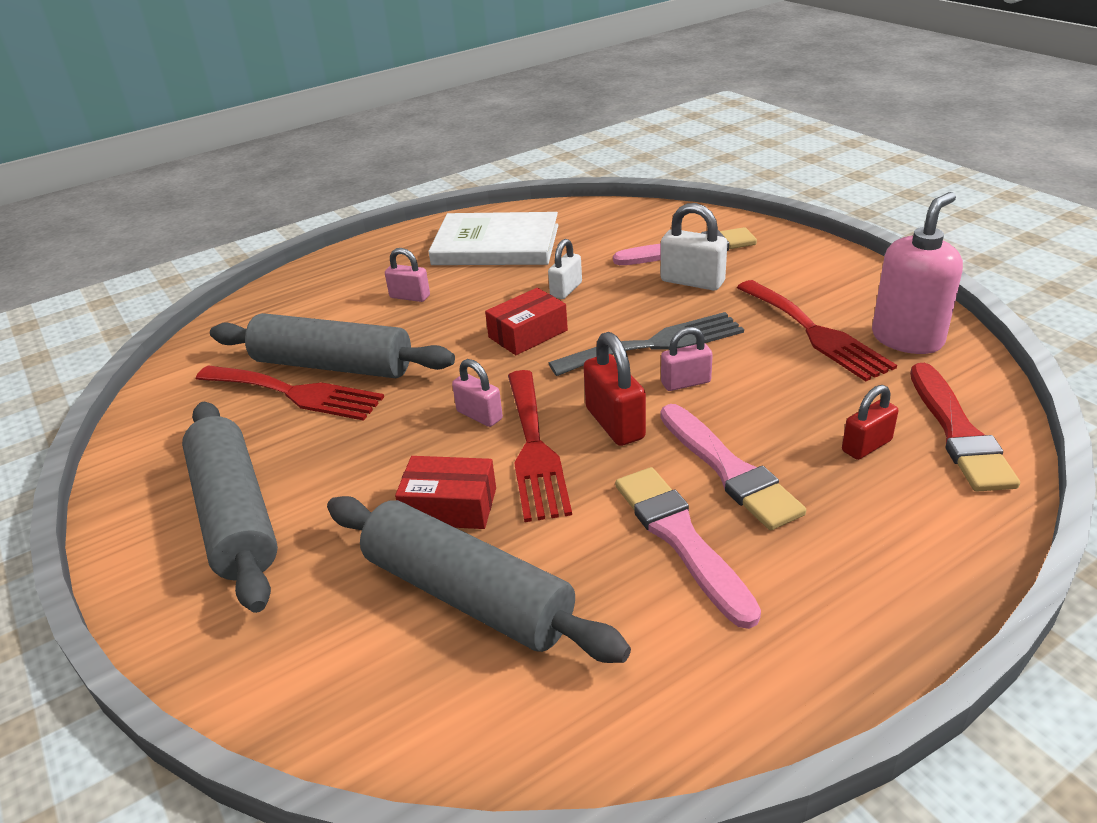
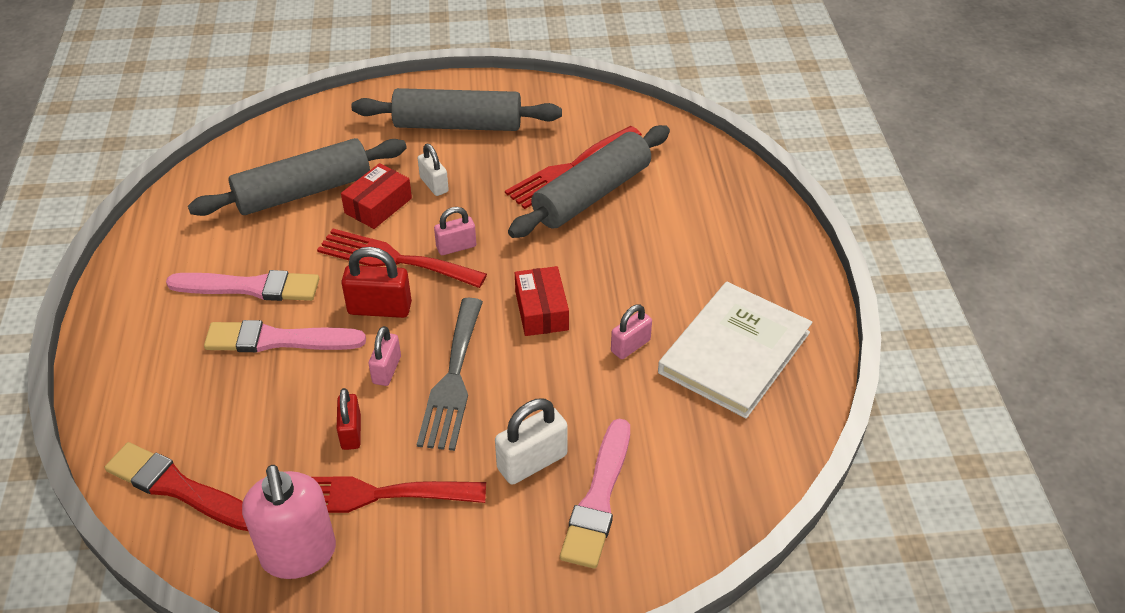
camera: 115 degrees right, 10 degrees up
(410, 297) = (670, 262): pink padlock -> pink padlock (630, 346)
(566, 290) = (596, 365): white padlock -> white padlock (434, 185)
(866, 446) = (222, 425): red padlock -> red padlock (351, 432)

